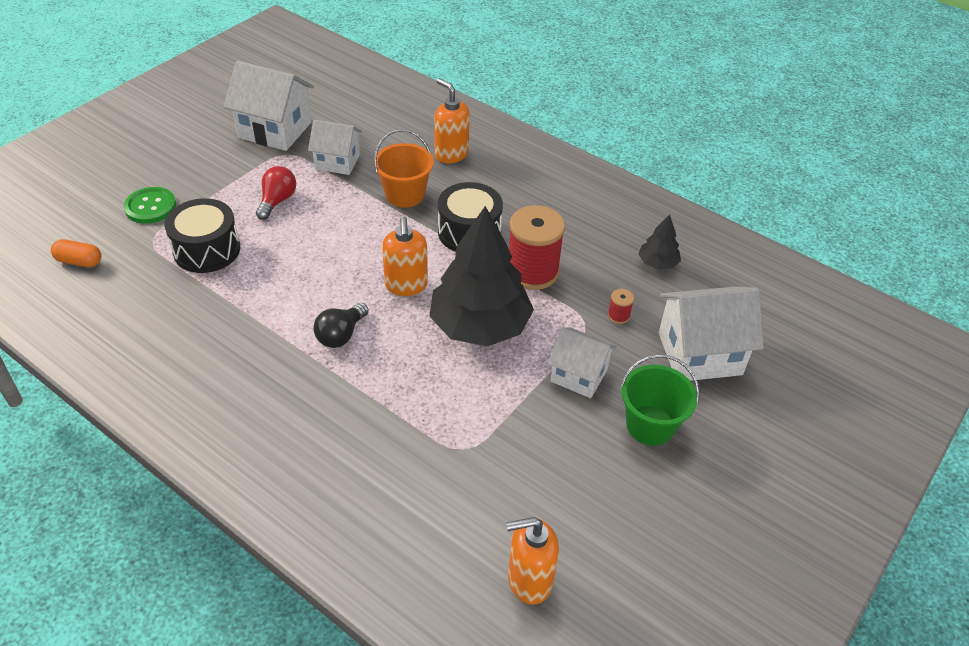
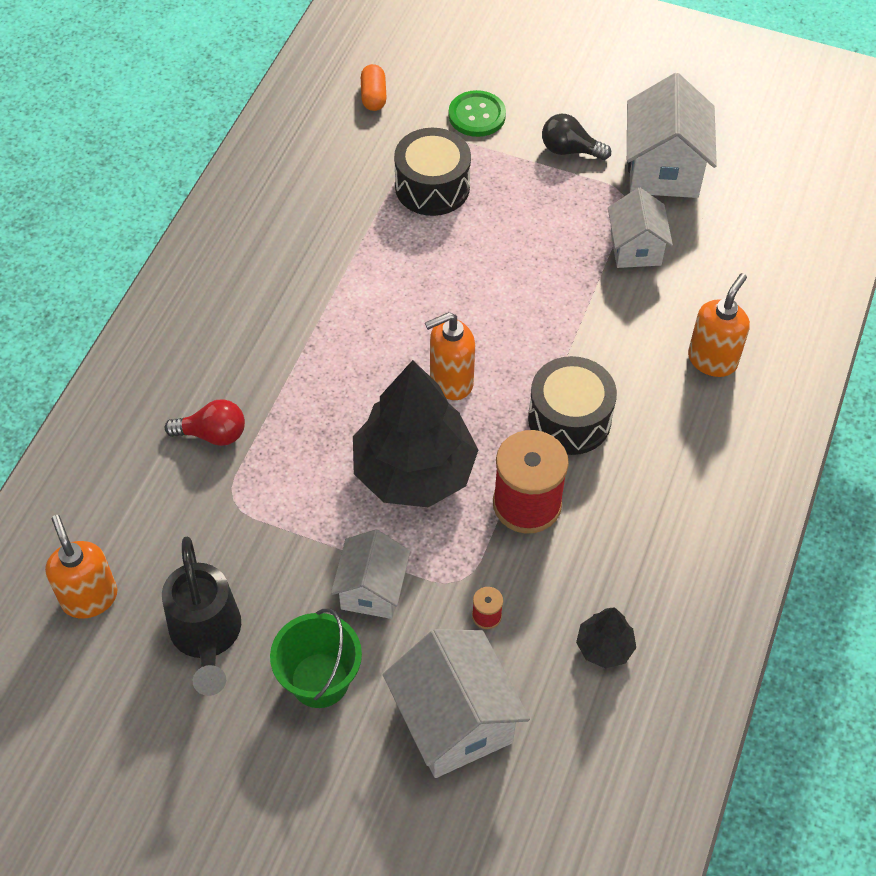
camera: 75 degrees right, 10 degrees up
(277, 201) = (537, 217): red light bulb -> red light bulb (213, 434)
(341, 335) = (353, 345): black light bulb -> black light bulb (570, 150)
(405, 194) = (607, 334): orange bucket -> none
(593, 494) = (207, 637): none -> black watering can

